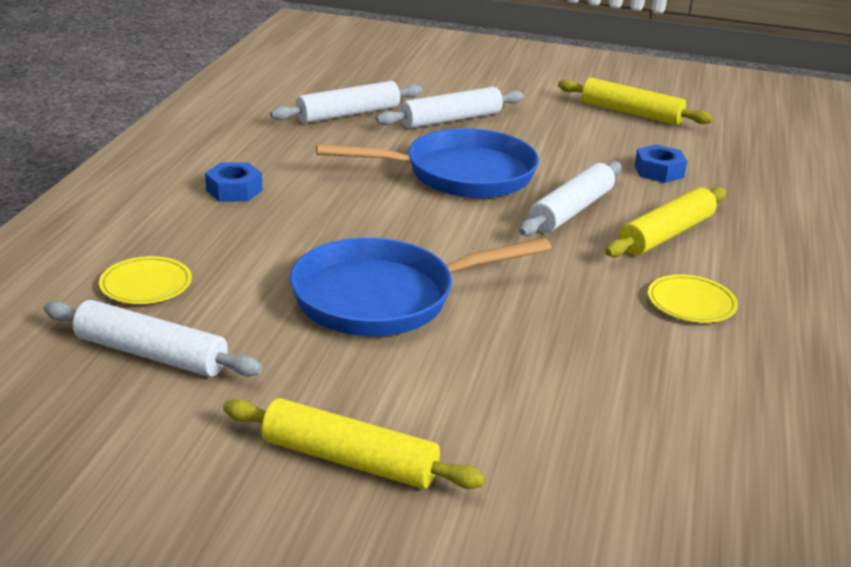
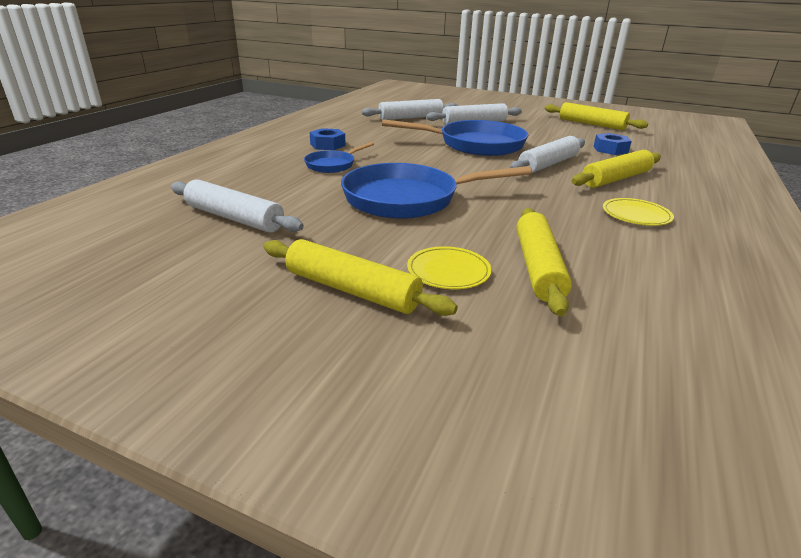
camera: 10 degrees right, 0 degrees up
(146, 284) = (250, 183): yellow plate -> yellow plate (448, 271)
(256, 235) = (332, 165): none -> blue pan
(570, 403) = (537, 267): none -> yellow rolling pin

